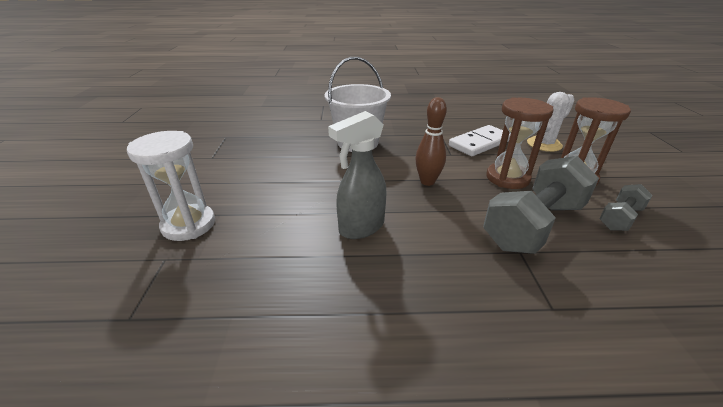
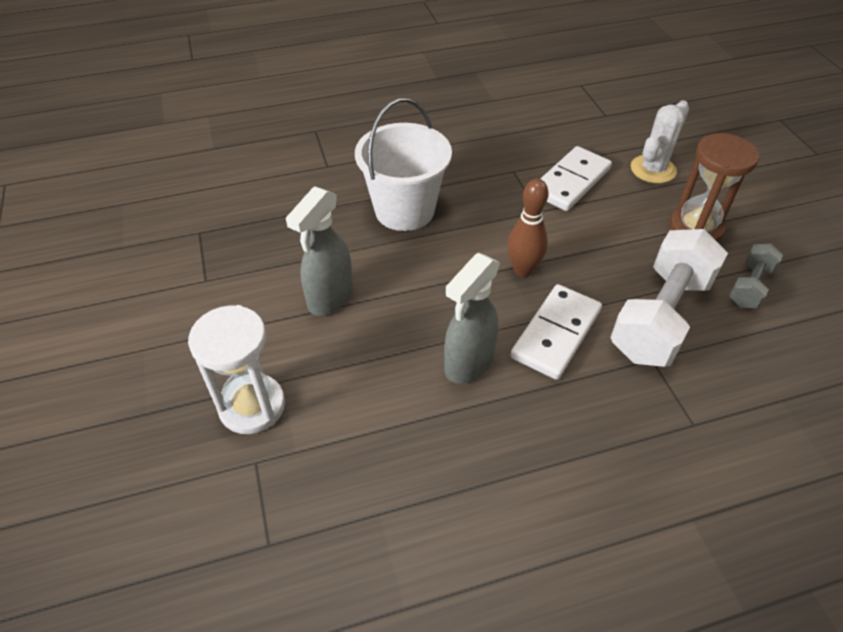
camera: 15 degrees left, 15 degrees up
(282, 176) = (330, 298): none -> grey spray bottle
(439, 221) = (555, 334): none -> white domino
(507, 178) = (618, 244): brown hourglass -> none
(534, 225) = (660, 317): grey dumbbell -> white dumbbell

